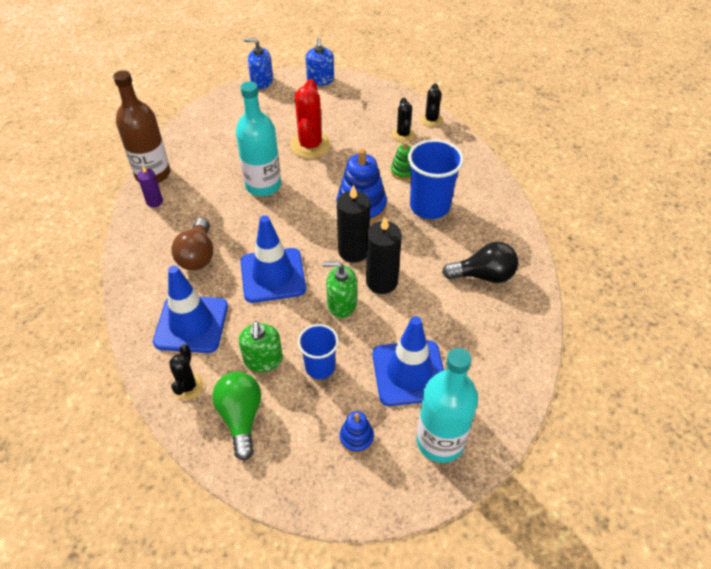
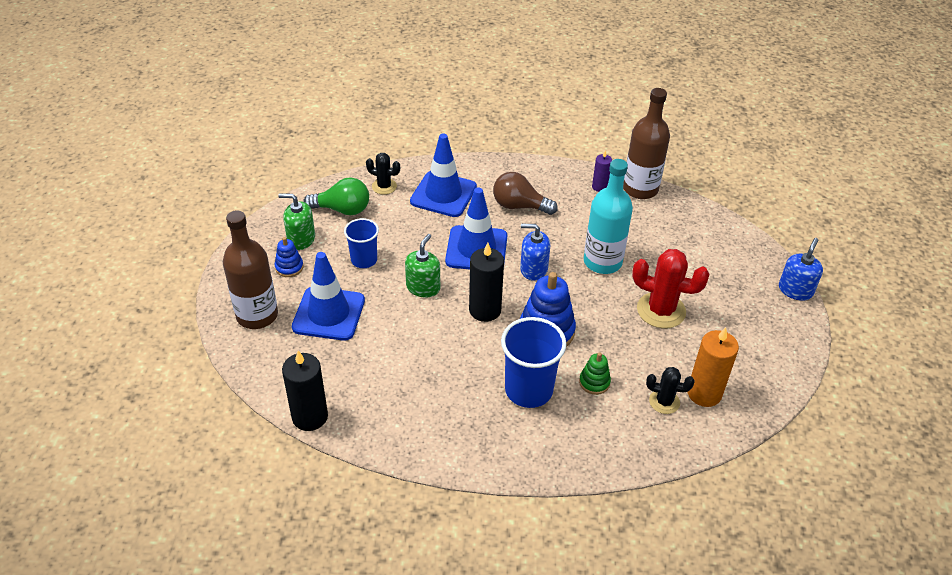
camera: 105 degrees right, 5 degrees down
(263, 360) = (388, 229): green soap dispenser -> green soap dispenser (301, 239)
(320, 80) = (795, 346): blue soap dispenser -> blue soap dispenser (533, 269)
(381, 282) = (437, 321): black candle -> black candle (310, 417)
(385, 117) = (704, 393): none -> orange candle
(431, 120) = (690, 441): black cactus -> none
(440, 441) = (257, 315): turquoise bottle -> brown bottle
(483, 275) = (411, 404): black light bulb -> none

